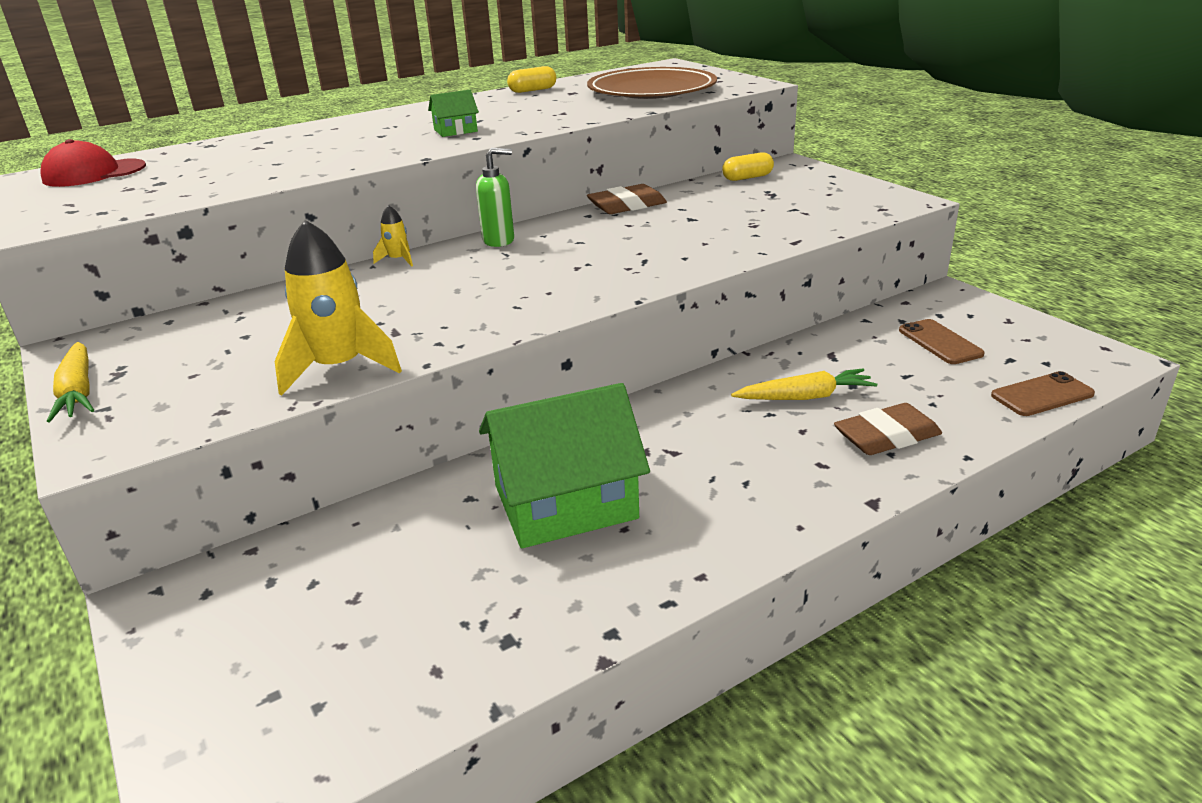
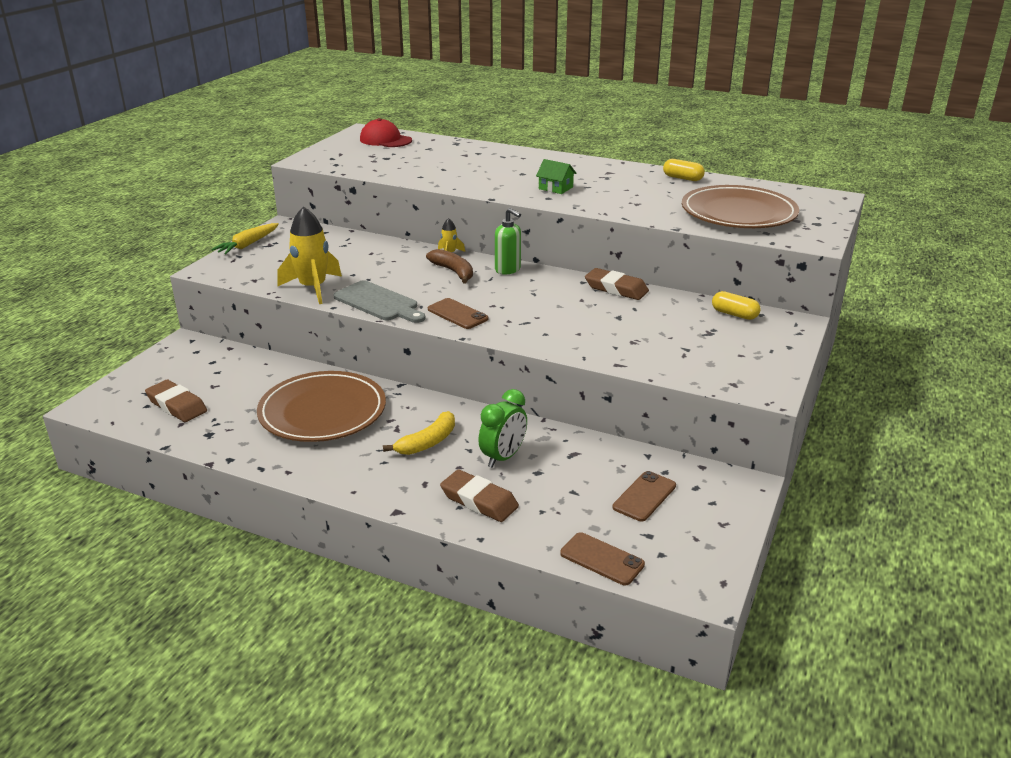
camera: 55 degrees right, 0 degrees up
(366, 661) = (177, 405): none -> brown eraser
(453, 268) = (453, 272): none -> brown banana
(464, 330) = (378, 303): none -> grey cutting board
(565, 502) = (322, 412): green house -> brown plate
(571, 290) = (457, 314): none -> brown phone
(727, 437) = (428, 442): none -> yellow banana
(805, 397) = (503, 457): yellow carrot -> green clock

